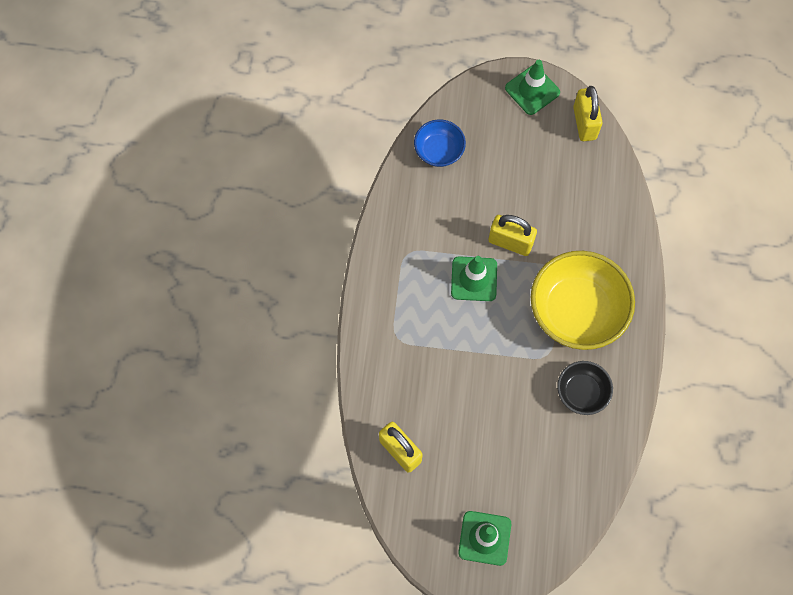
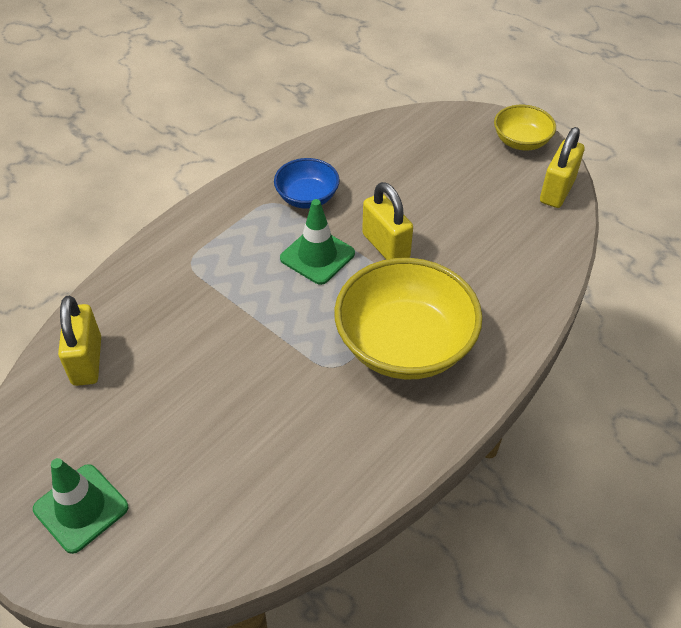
camera: 35 degrees right, 20 degrees down
(439, 151) = (381, 142): blue bowl -> blue bowl (307, 197)
(532, 90) = (521, 141): green traffic cone -> yellow bowl
(582, 392) = (338, 427): black bowl -> none

